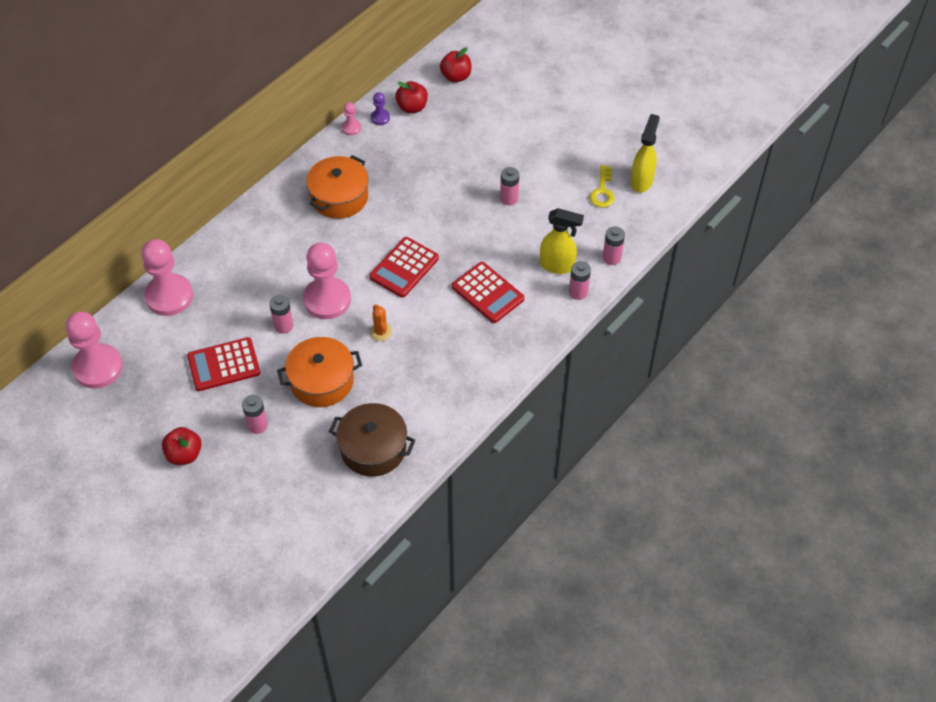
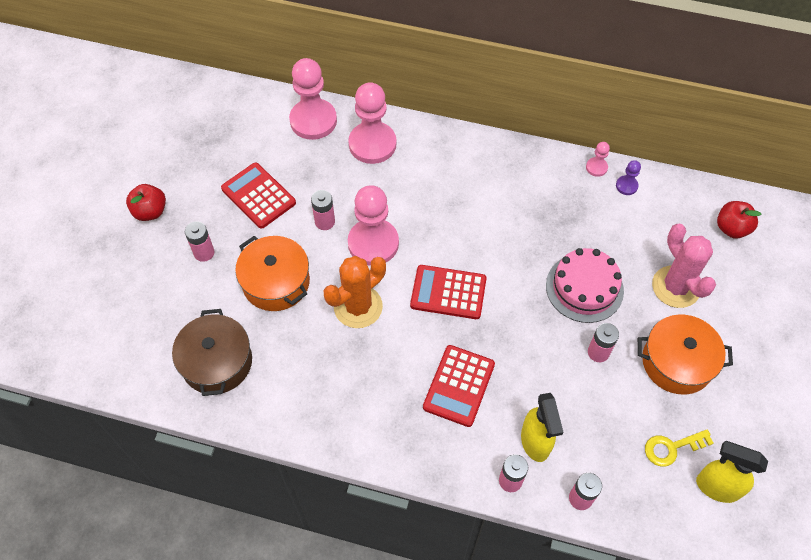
camera: 65 degrees right, 5 degrees up
(98, 367) = (214, 108): pink pawn -> pink pawn (372, 144)
(339, 197) = (503, 197): orange pot -> orange pot (677, 362)
(380, 332) = (358, 307): orange cactus -> orange cactus, size x1.97
(412, 107) = (660, 207): red apple -> none
(452, 183) = (584, 288): none -> pink cake
(483, 130) = (675, 287): none -> pink cactus
(641, 181) = (716, 487): yellow spray bottle -> yellow spray bottle turned 150 degrees counterclockwise

